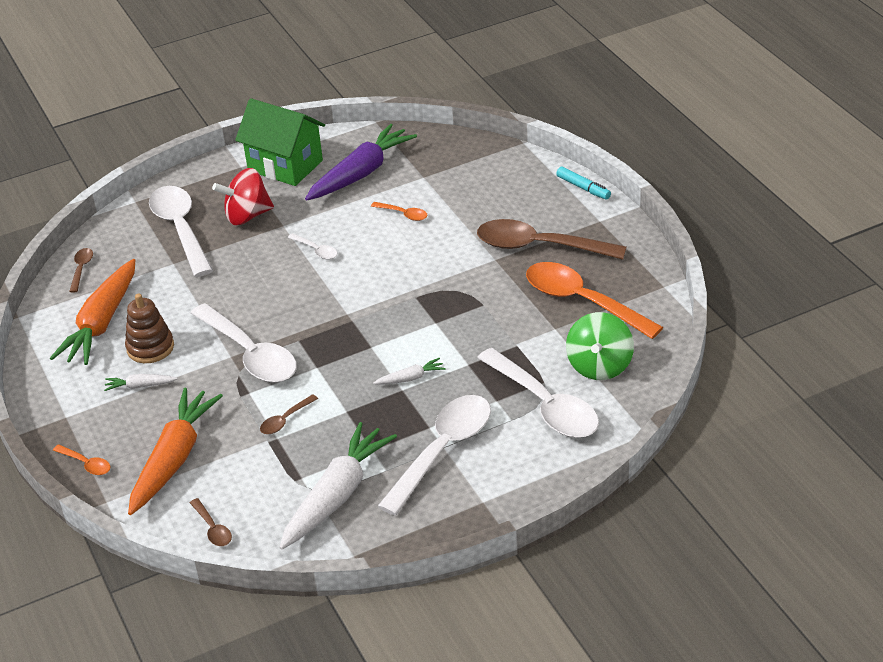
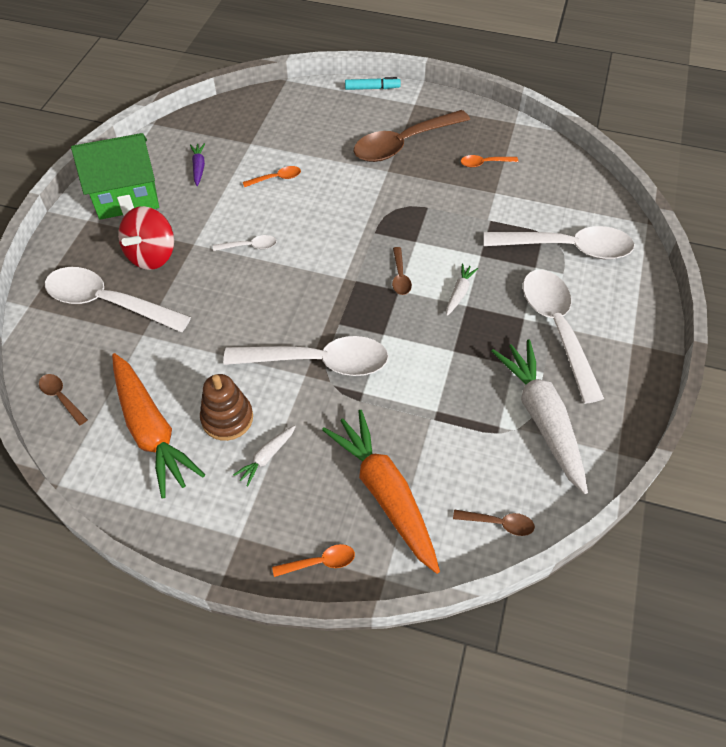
camera: 50 degrees left, 15 degrees up
(285, 420) = (421, 392): brown spoon -> brown spoon (400, 277)
(361, 173) = (198, 167): purple carrot -> purple carrot, size x0.44
(582, 301) = (484, 163): orange spoon -> orange spoon, size x0.43
(599, 366) = (558, 199): green spinning top -> none

